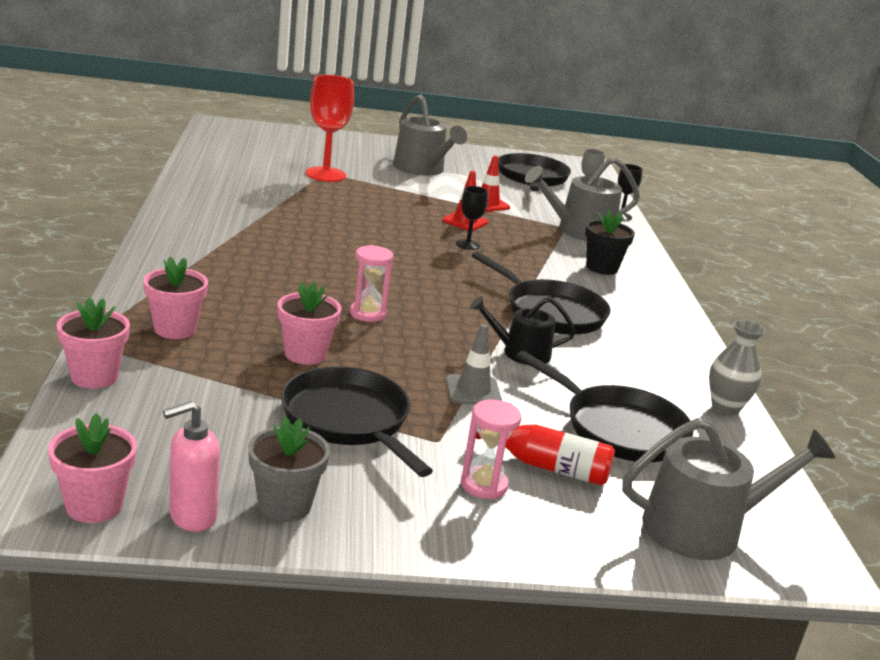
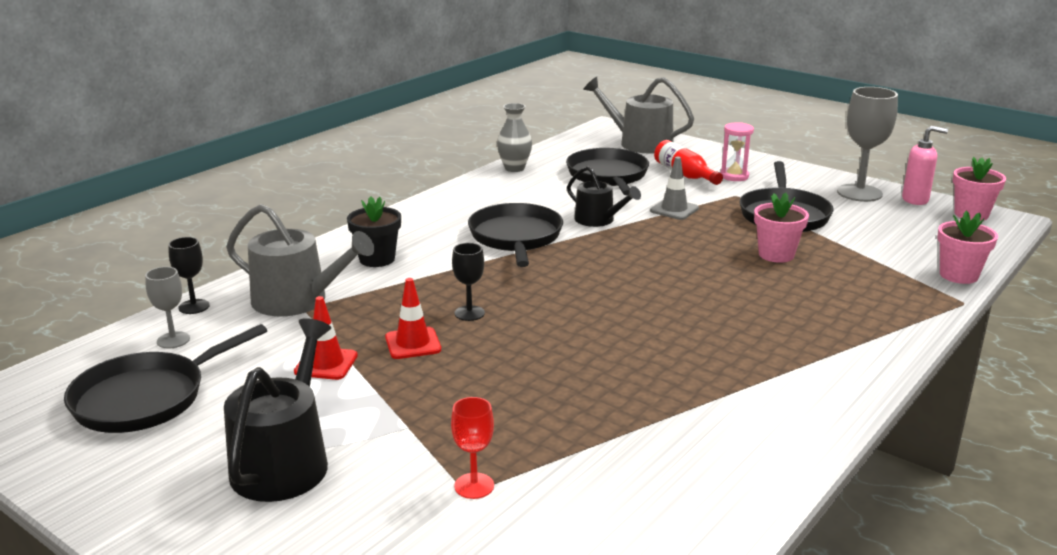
camera: 135 degrees left, 0 degrees up
(175, 329) = (876, 296): pink flower pot -> none
(284, 505) = (859, 193): grey flower pot -> grey goblet
(325, 174) = (474, 486): red goblet -> red goblet, size x0.54
(368, 314) = (686, 271): pink hourglass -> none
(422, 169) = (284, 461): grey watering can -> black watering can

